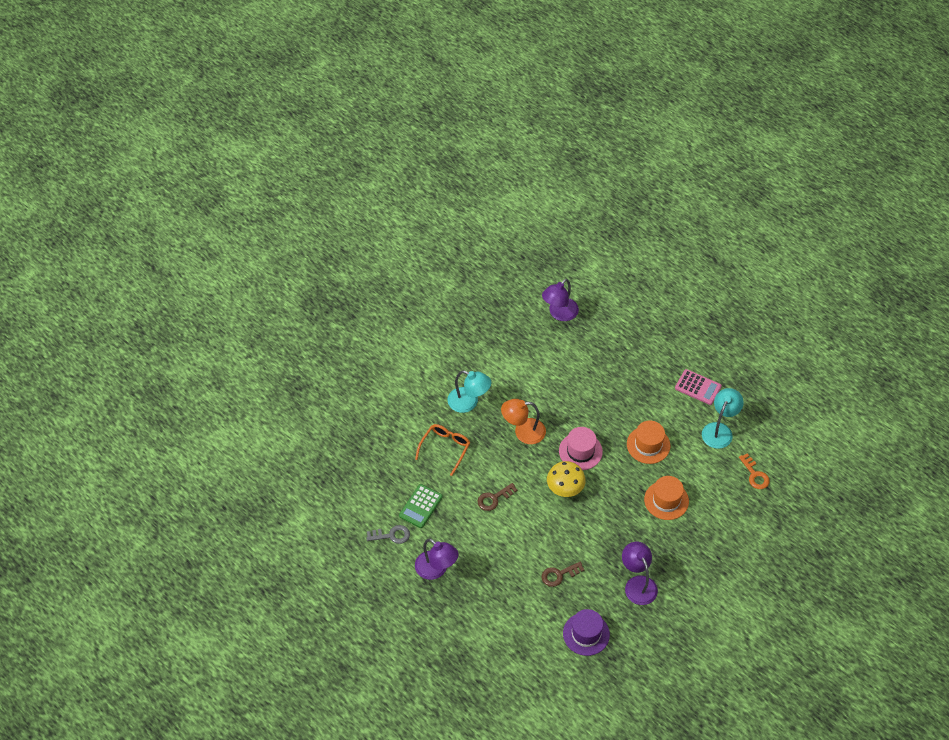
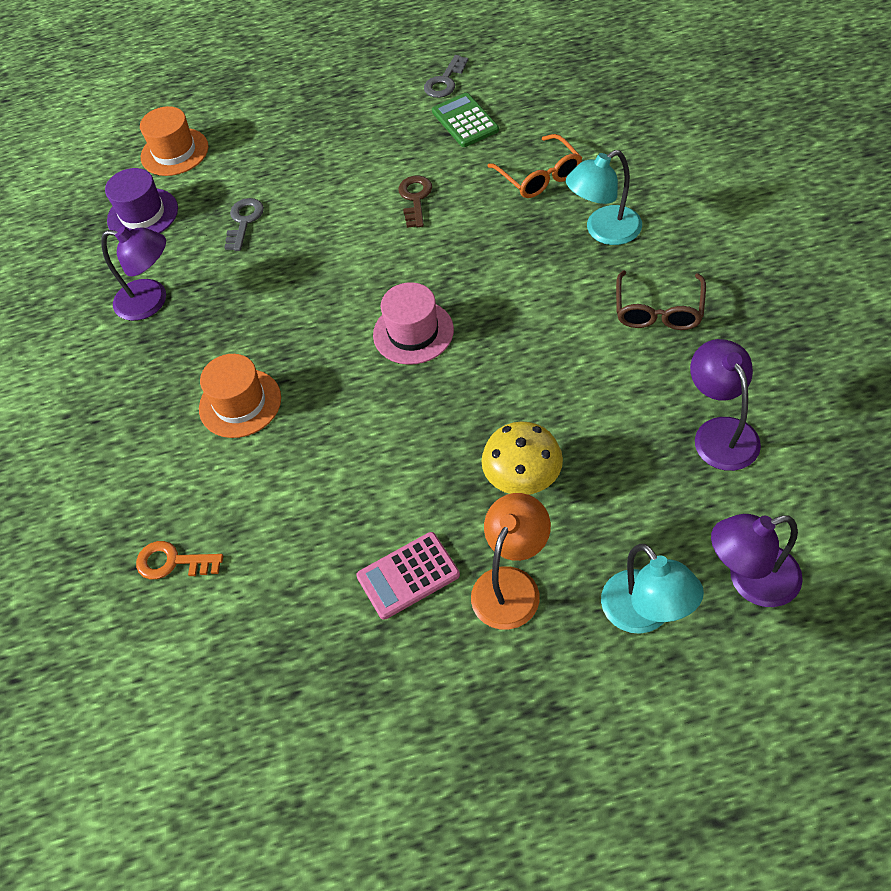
camera: 130 degrees right, 0 degrees up
(436, 570) = (361, 106): purple lamp -> purple lamp (750, 580)
(506, 360) = (658, 310): none -> brown glasses
(523, 432) = (502, 275): orange lamp -> orange lamp (511, 584)
(559, 575) = (244, 221): brown key -> grey key
(565, 489) = (365, 284): yellow mushroom -> yellow mushroom (523, 480)
(648, 445) = (353, 430): orange hat -> orange hat (174, 152)
(719, 430) = (297, 559): turquoise lamp -> turquoise lamp (645, 614)

